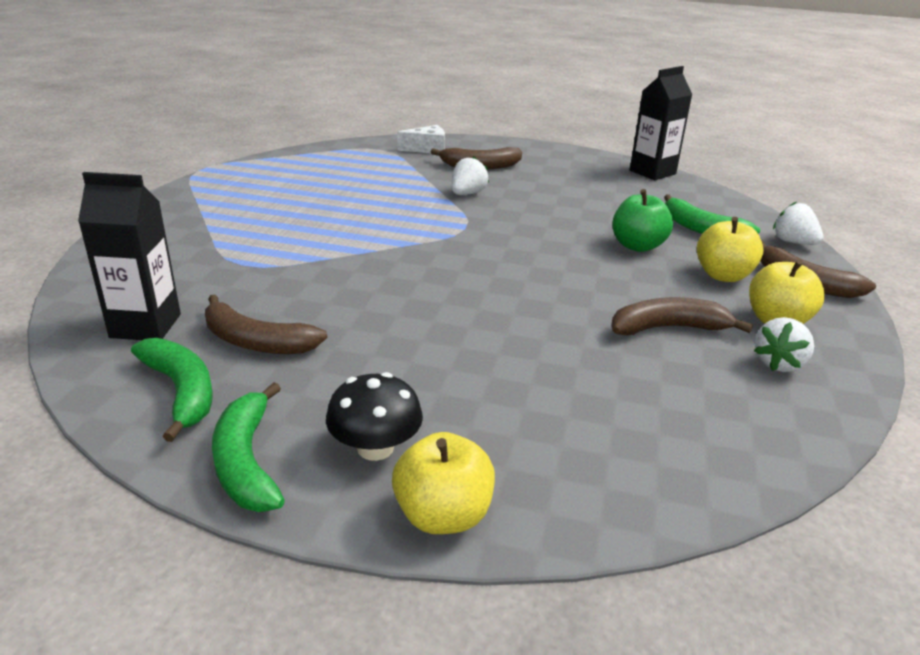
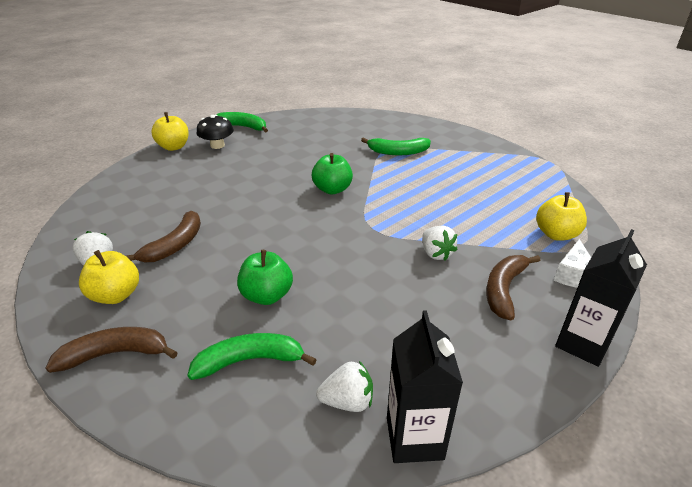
camera: 125 degrees right, 5 degrees up
(145, 326) = (348, 124): black carton -> black carton (582, 343)
(181, 391) = (294, 124): green banana -> green banana (398, 152)
(256, 342) = (310, 140): brown banana -> none
(411, 271) = (332, 189): none -> green apple
(723, 275) = (181, 312): yellow apple -> yellow apple (556, 234)
(793, 242) = (157, 416): white strawberry -> white strawberry (347, 401)

